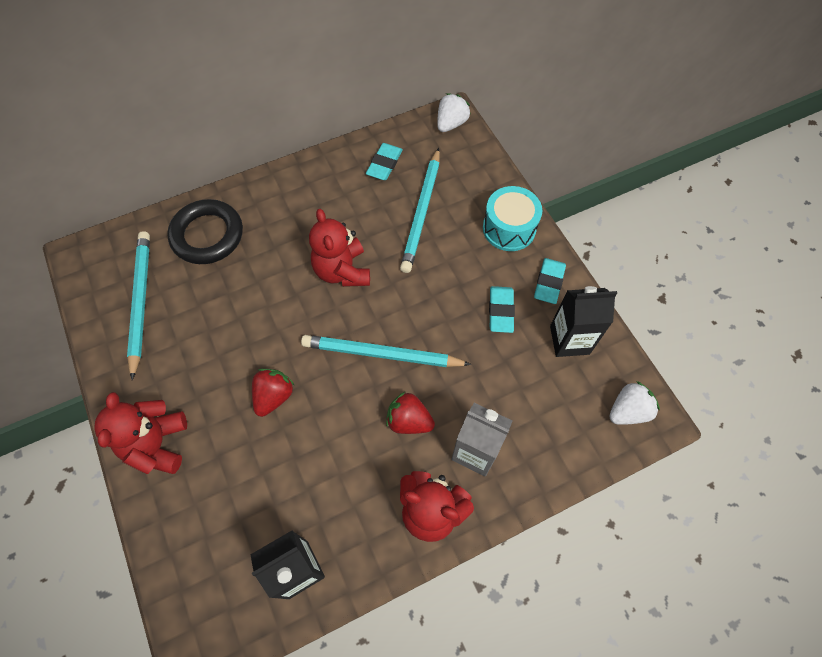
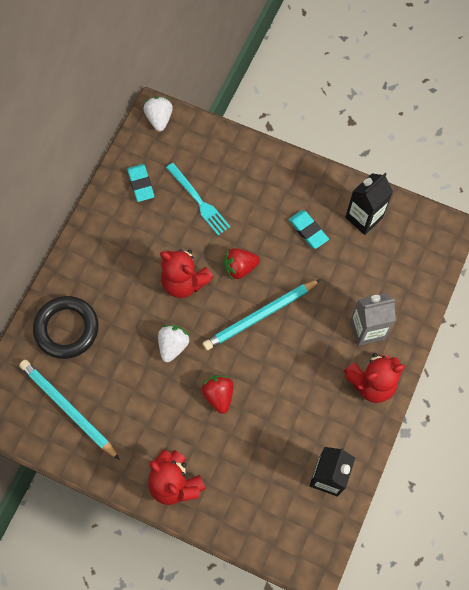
camera: 40 degrees left, 5 degrees up
(409, 420) = (313, 343): red strawberry -> red strawberry (240, 268)
(421, 212) = (199, 201): turquoise pencil -> turquoise fork
(509, 228) = (265, 170): turquoise drum -> none
(549, 283) = (321, 189): turquoise eraser -> none
(628, 411) = (431, 236): white strawberry -> white strawberry (173, 345)

